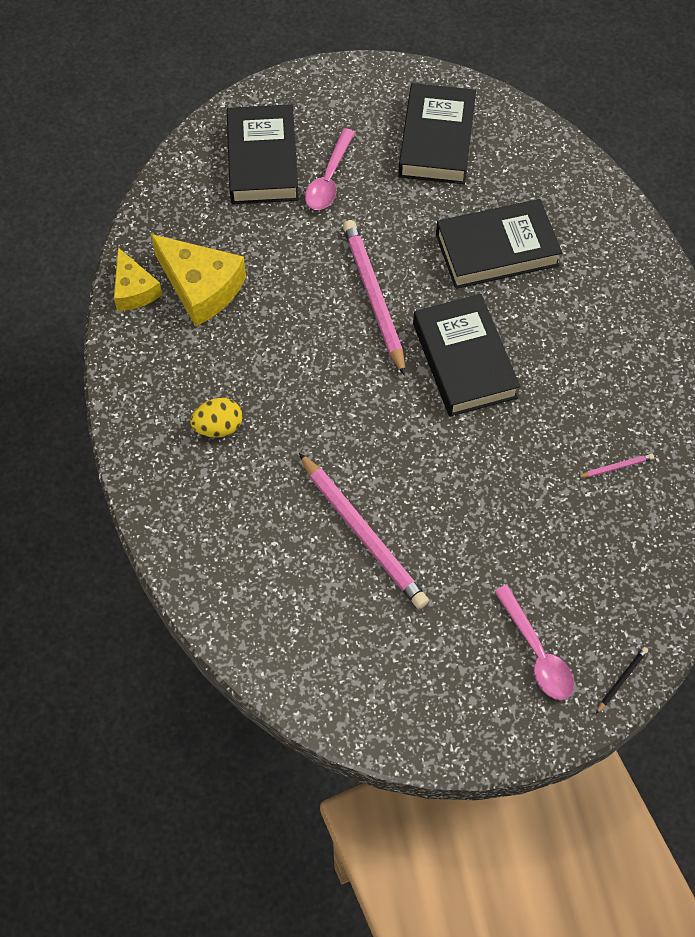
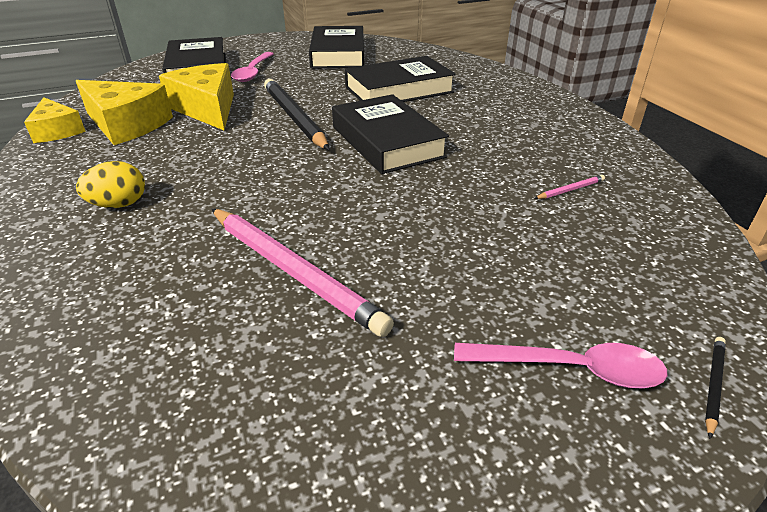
camera: 10 degrees left, 25 degrees down
(281, 264) = (207, 109): none -> yellow cheese
(374, 297) = (294, 117): pink pencil -> black pencil
(537, 653) = (571, 369): pink spoon -> pink spoon turned 45 degrees counterclockwise

